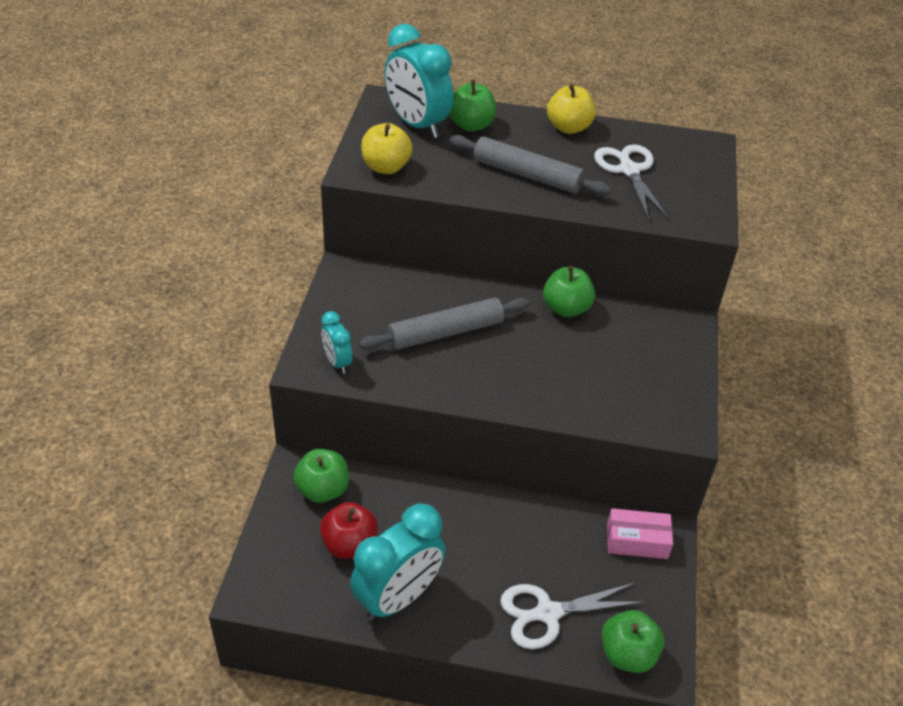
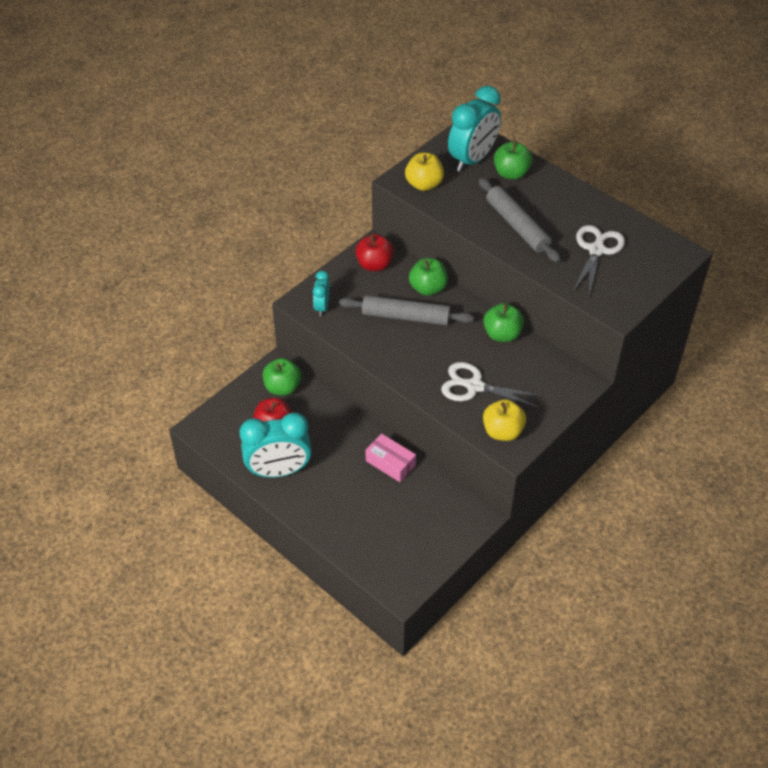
camera: 35 degrees right, 5 degrees up
(361, 289) = (374, 265): none -> red apple
(417, 125) = (472, 160): turquoise clock -> turquoise clock turned 135 degrees counterclockwise
(547, 613) = (359, 524): white scissors -> white scissors (474, 386)
(568, 127) = (582, 200): yellow apple -> yellow apple (502, 431)
(627, 654) = (389, 572): green apple -> green apple (428, 288)
(637, 541) = (453, 512): pink box -> pink box (390, 463)

